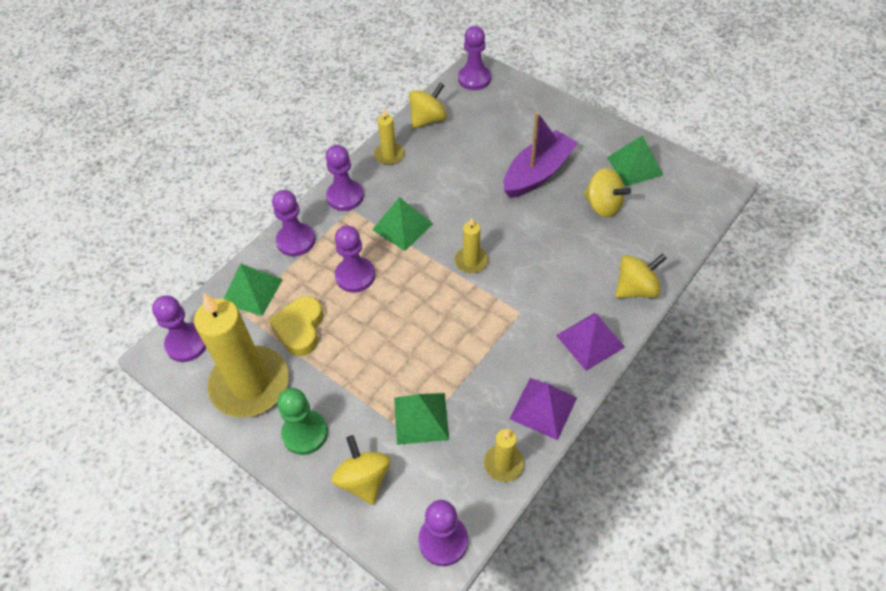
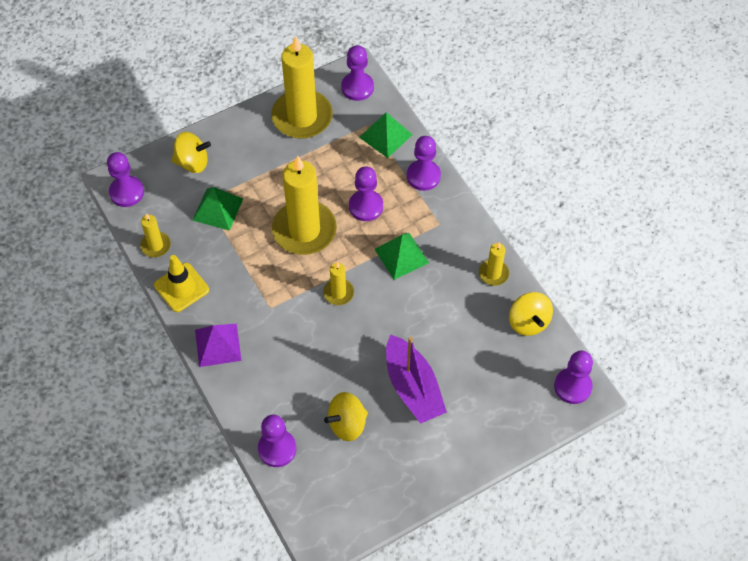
camera: 110 degrees right, 5 degrees up
(300, 329) = (334, 157): yellow heart -> none
(305, 433) = (245, 139): green pawn -> none
(345, 196) = (457, 224): purple pawn -> purple pawn (277, 449)
(410, 319) = (304, 230): none -> yellow candle
(543, 408) = (181, 287): purple pyramid -> yellow traffic cone
(634, 166) = (382, 477): green pyramid -> none
(636, 289) = (246, 404): yellow spinning top -> none

